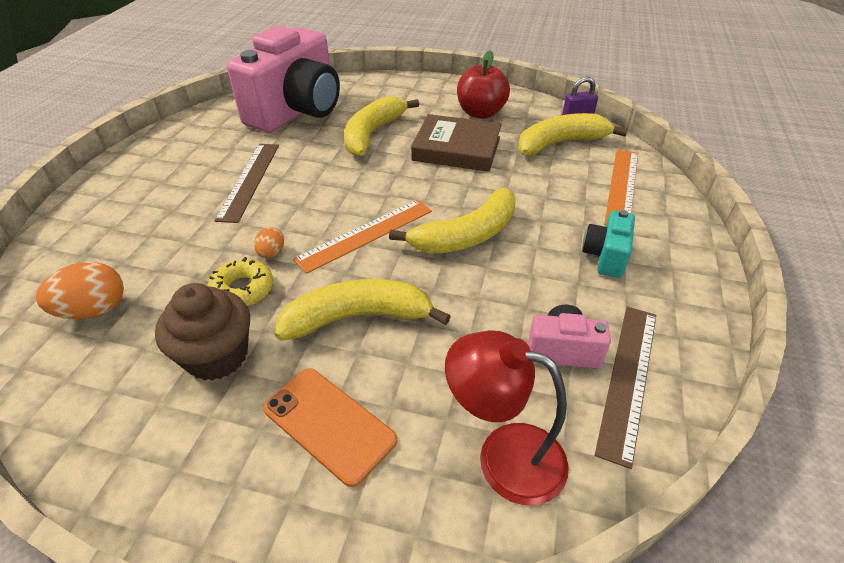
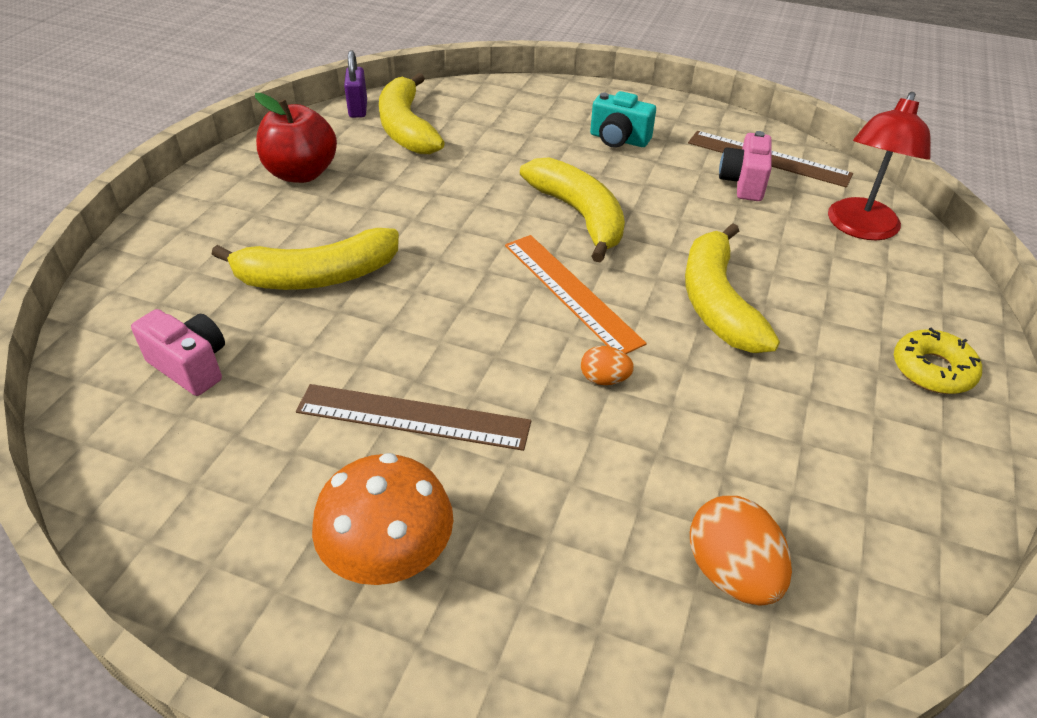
camera: 85 degrees left, 0 degrees up
(157, 183) = (389, 554): none -> orange mushroom
(217, 356) = (792, 417): brown cupcake -> none
(242, 290) = (678, 403): yellow donut -> yellow donut (932, 370)
(296, 111) = (191, 366): pink camera -> pink camera, size x0.43
(329, 424) = (859, 325): orange phone -> none
(372, 134) = (317, 276): yellow banana -> yellow banana turned 45 degrees counterclockwise
(456, 149) = (390, 203): brown book -> none
(622, 186) = (505, 109): orange ruler -> none

